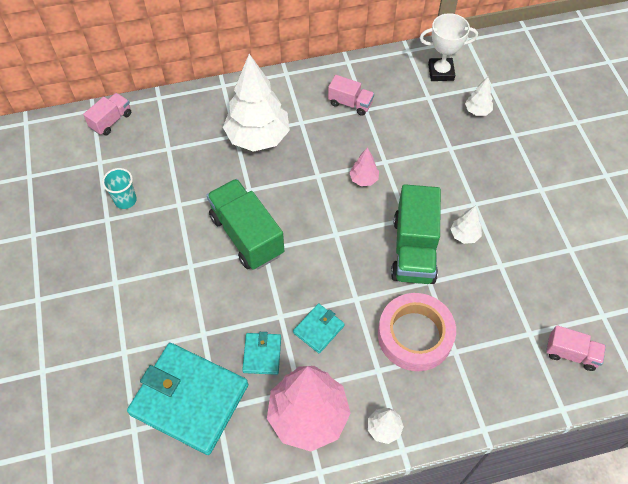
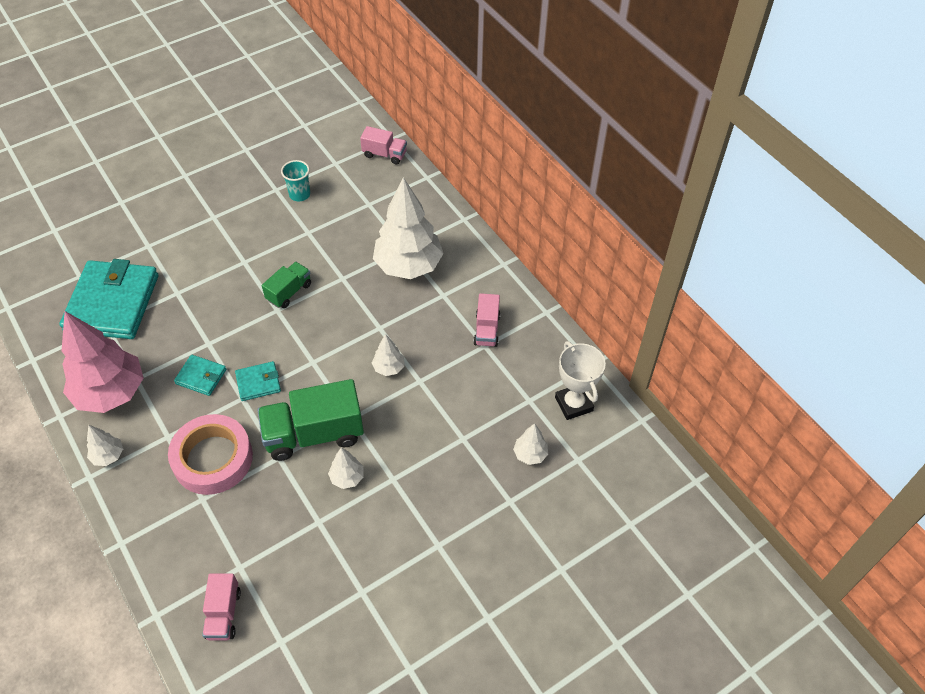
camera: 70 degrees right, 5 degrees down
(247, 235) = (289, 292): green truck -> green truck, size x0.54
(262, 354) = (165, 341): turquoise wallet -> turquoise wallet (258, 382)
(363, 179) = (389, 368): pink tree -> white tree

